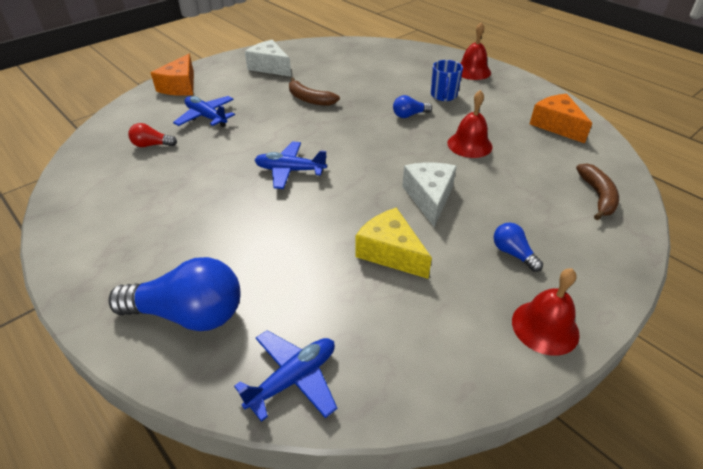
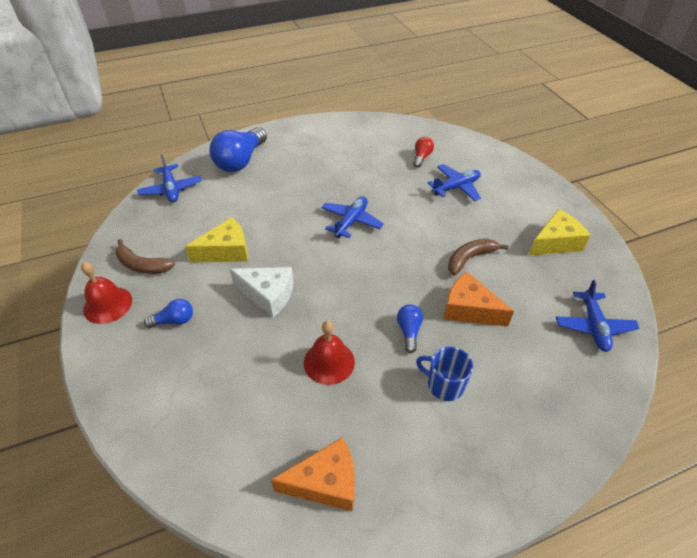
camera: 110 degrees right, 5 degrees up
(180, 86) = (520, 177): orange cheese -> orange cheese (469, 309)
(270, 67) = (555, 242): white cheese -> yellow cheese
(350, 52) = (593, 326): none -> blue plane
(472, 71) = (509, 457): red bell -> none
(597, 196) = (186, 433): brown banana -> brown banana (142, 265)

